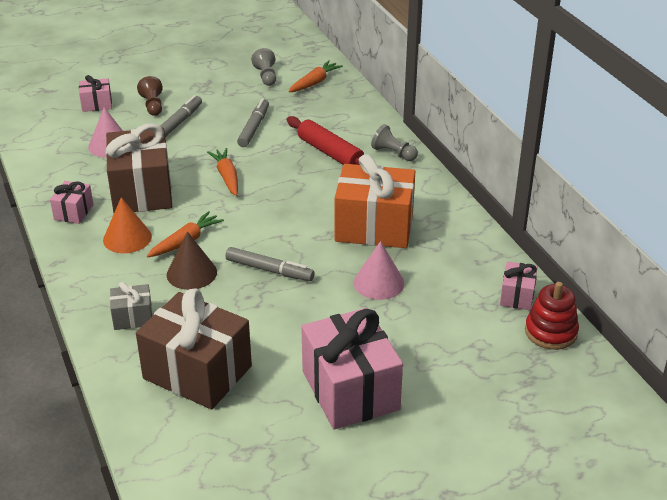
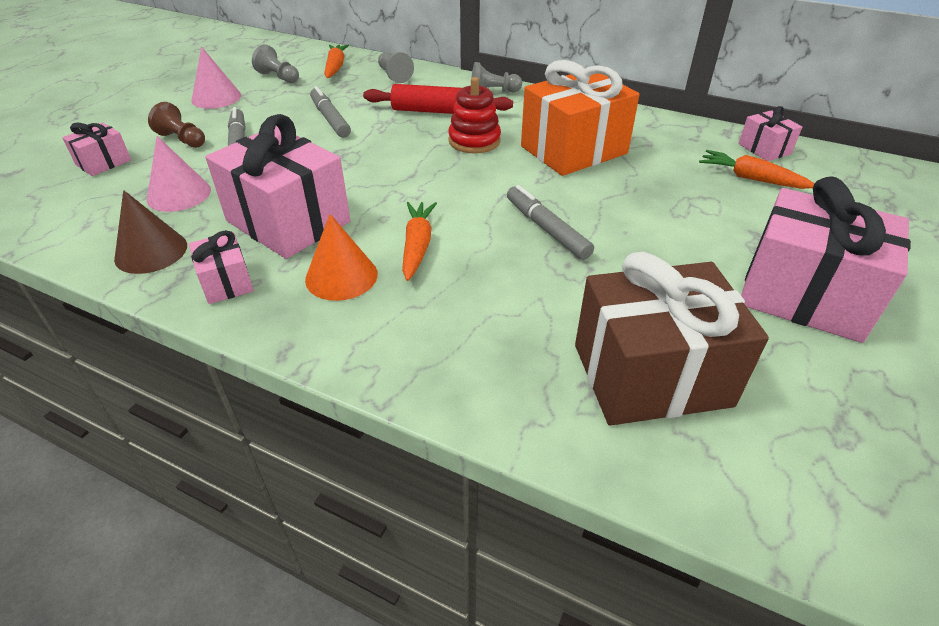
camera: 40 degrees left, 5 degrees up
(133, 317) = (482, 360): grey gift -> none
(142, 191) = (288, 221): brown gift -> pink gift
(191, 273) = (473, 273): brown cone -> brown cone (151, 252)
(227, 177) = (367, 168): orange carrot -> orange carrot (751, 178)
(269, 270) = (546, 229): grey marker -> grey marker turned 105 degrees counterclockwise
(344, 108) = (394, 75): none -> grey pawn
(379, 283) = (655, 190): pink cone -> pink cone (216, 98)
(550, 332) = (832, 162): red stacking toy -> red stacking toy (474, 141)

